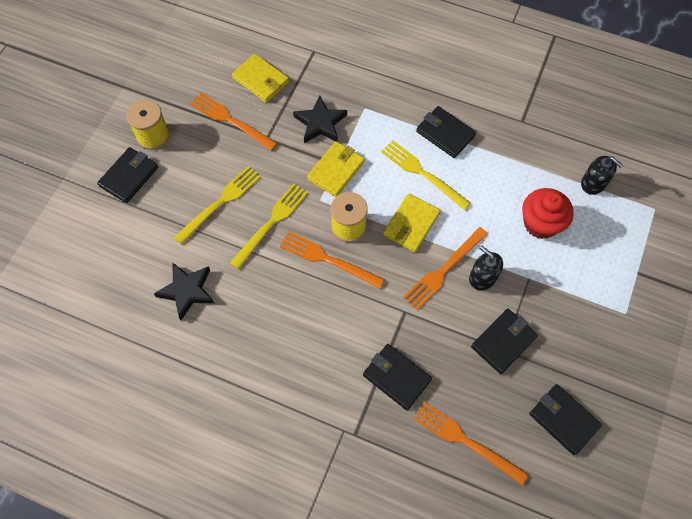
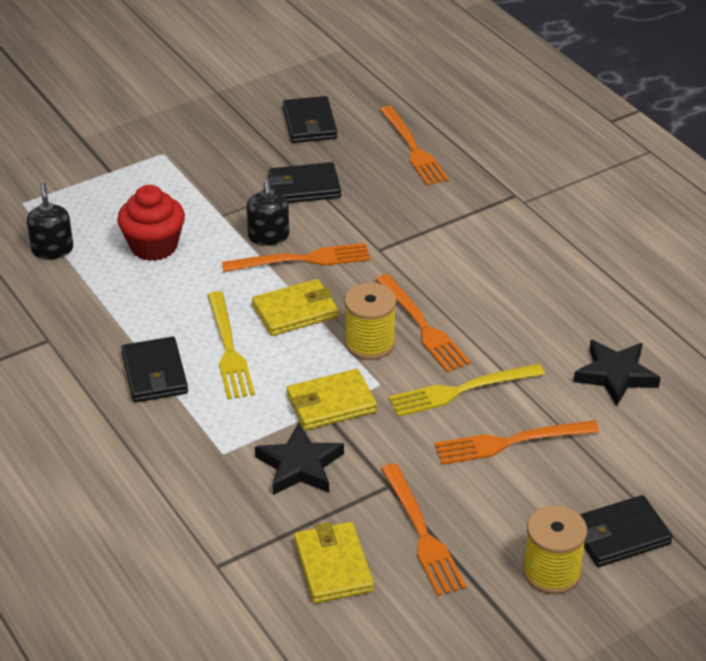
camera: 145 degrees left, 25 degrees down
(221, 202) = (510, 442): yellow fork -> orange fork
(396, 377) = (437, 211): black wallet -> none

